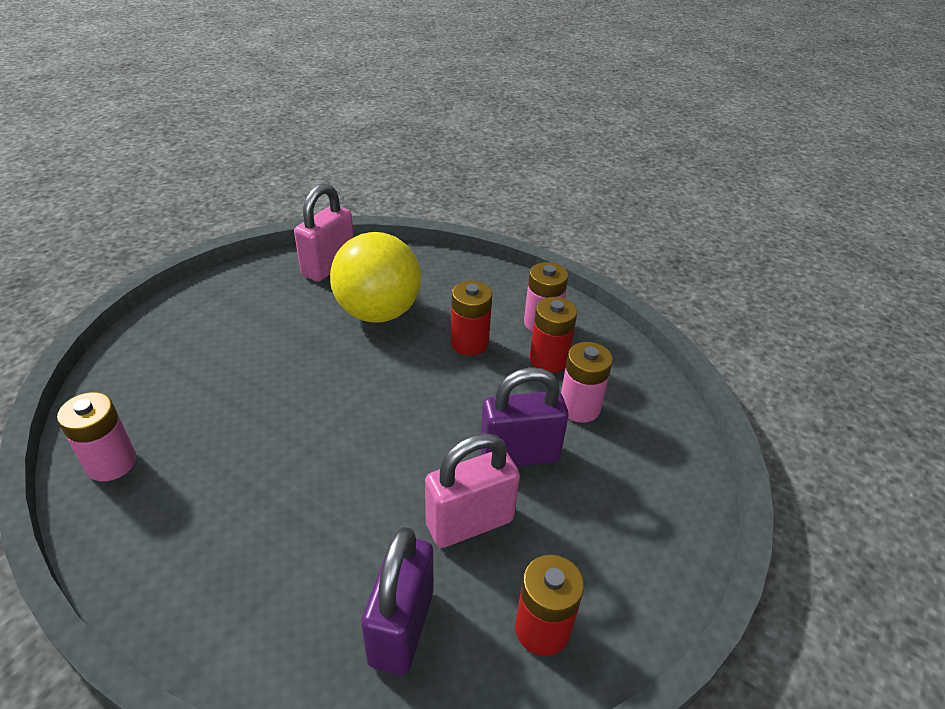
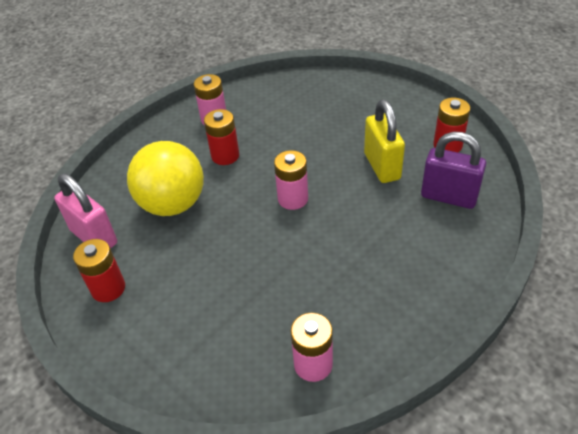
camera: 75 degrees left, 5 degrees up
(469, 522) = (382, 166): pink padlock -> yellow padlock
(519, 455) = (333, 142): purple padlock -> none
(548, 360) = (252, 120): red battery -> red battery (108, 288)
(579, 407) = (298, 113): pink battery -> pink battery (293, 199)

